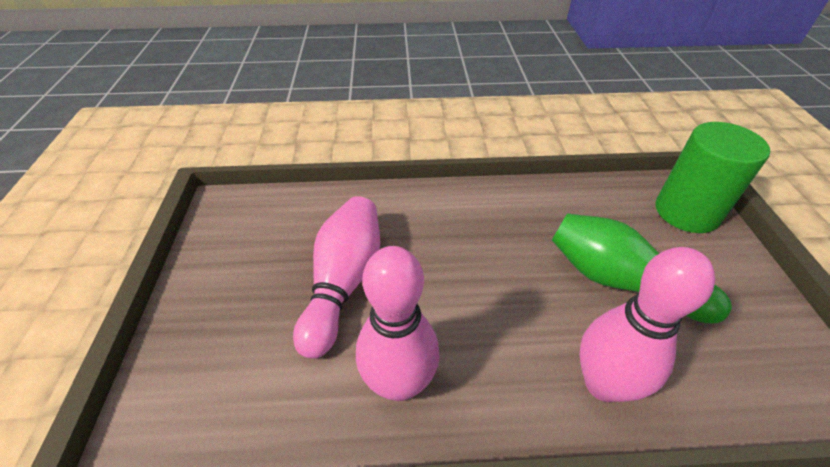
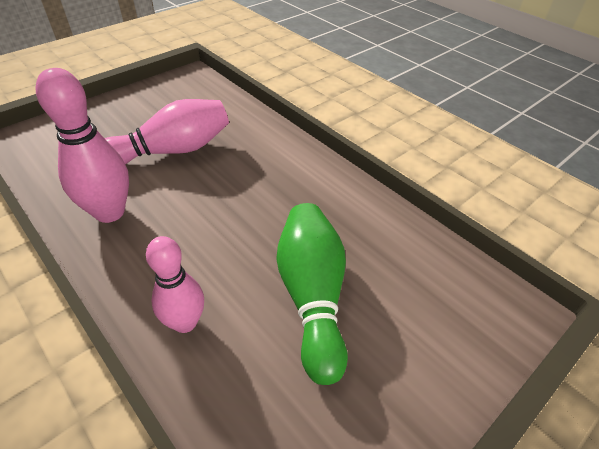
camera: 50 degrees right, 0 degrees up
(603, 384) = (185, 322): pink bowling pin -> pink bowling pin, size x0.66
(686, 212) = (473, 320): green cylinder -> none

